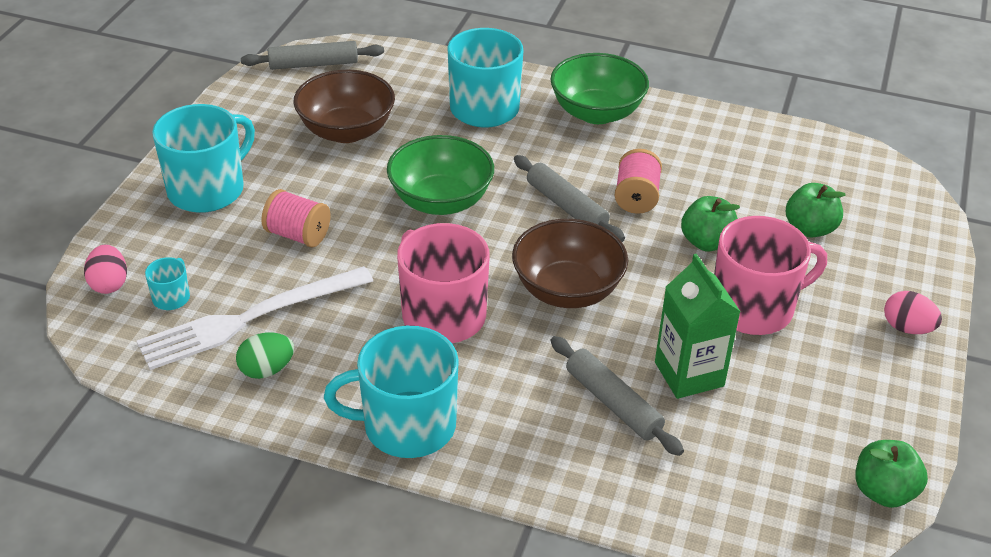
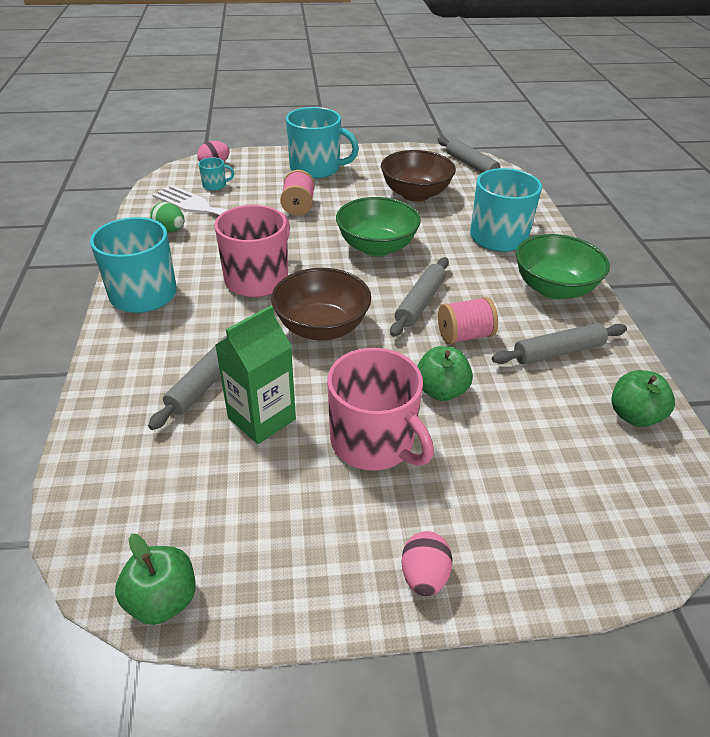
camera: 65 degrees right, 0 degrees up
(690, 151) = (558, 352): none -> grey rolling pin
(810, 229) = (521, 459): green apple -> green apple (634, 415)

